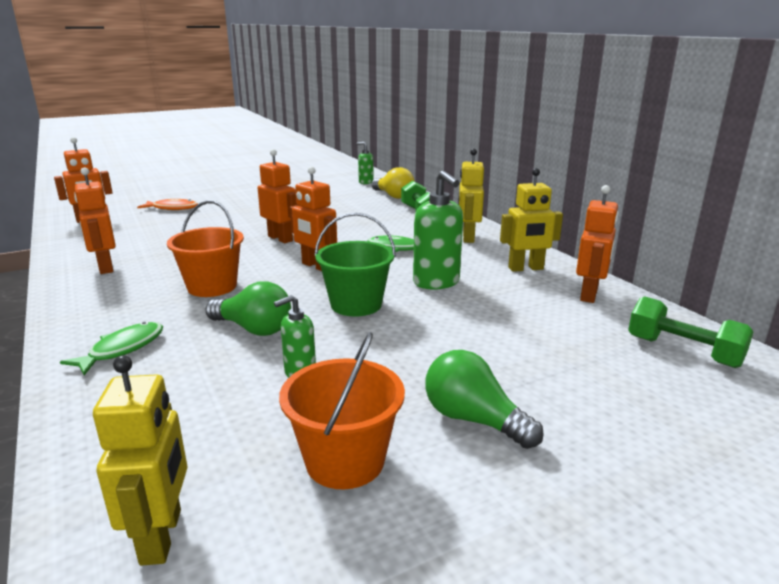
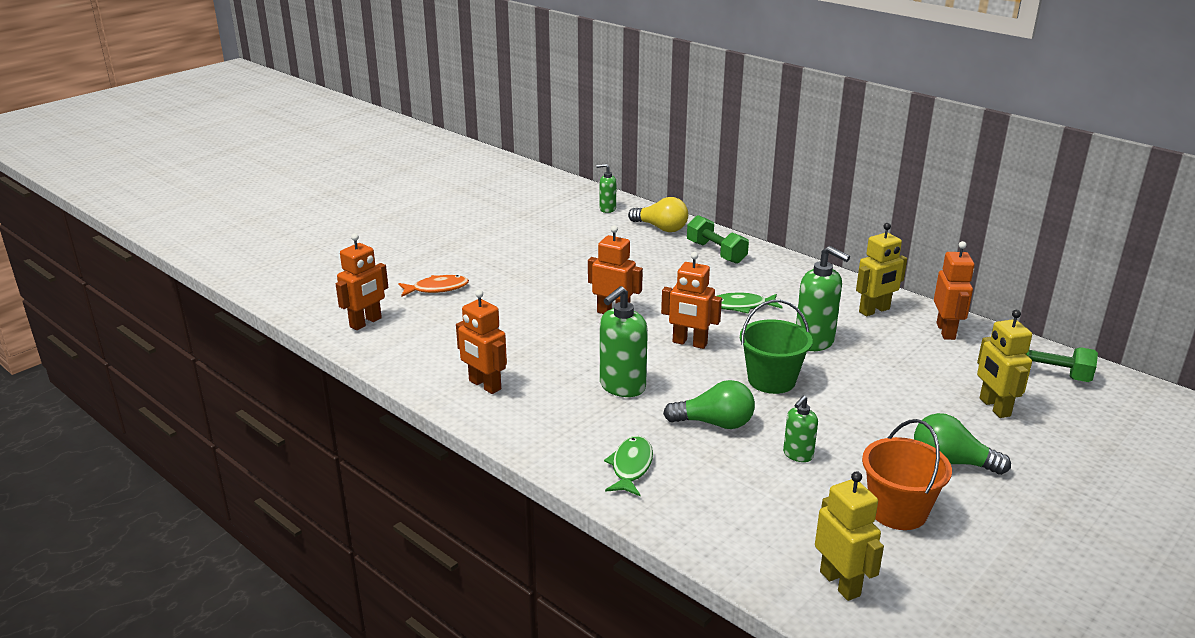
camera: 20 degrees left, 5 degrees up
(212, 286) = (622, 387): orange bucket -> green soap dispenser
(468, 237) = (792, 279): yellow robot -> yellow robot (994, 407)

